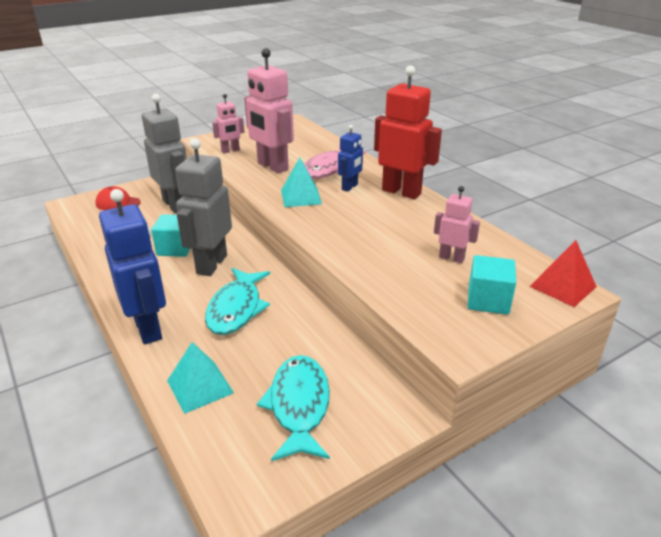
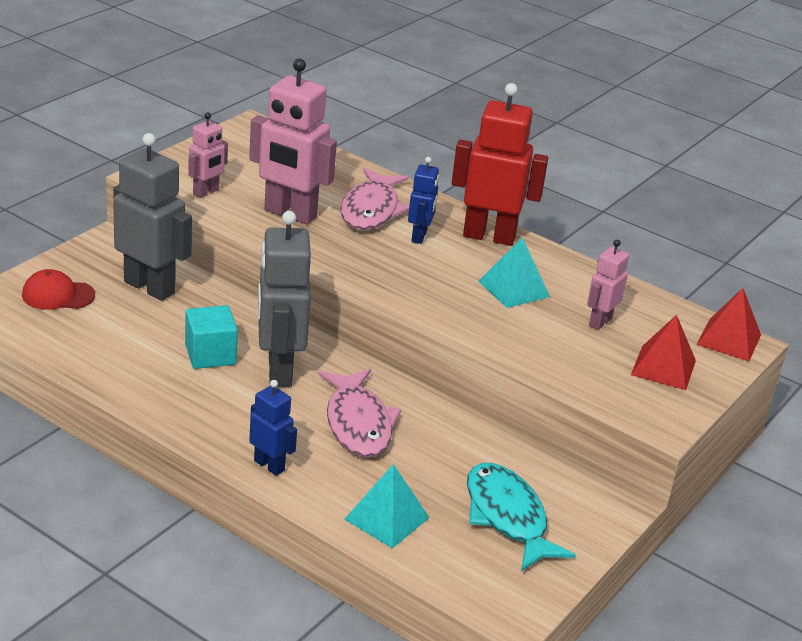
camera: 25 degrees left, 0 degrees up
(148, 328) = (269, 465): blue robot -> blue robot, size x0.53
(236, 309) = (358, 423): turquoise fish -> pink fish
(301, 197) = (367, 259): turquoise pyramid -> turquoise pyramid (514, 289)
(451, 258) = (599, 322): pink robot -> pink robot turned 60 degrees counterclockwise
(488, 300) = (663, 367): turquoise cube -> red pyramid

